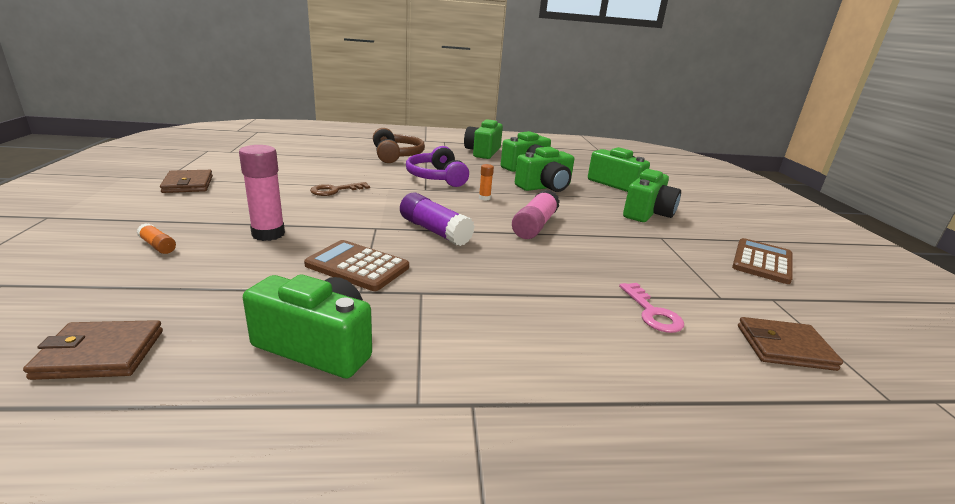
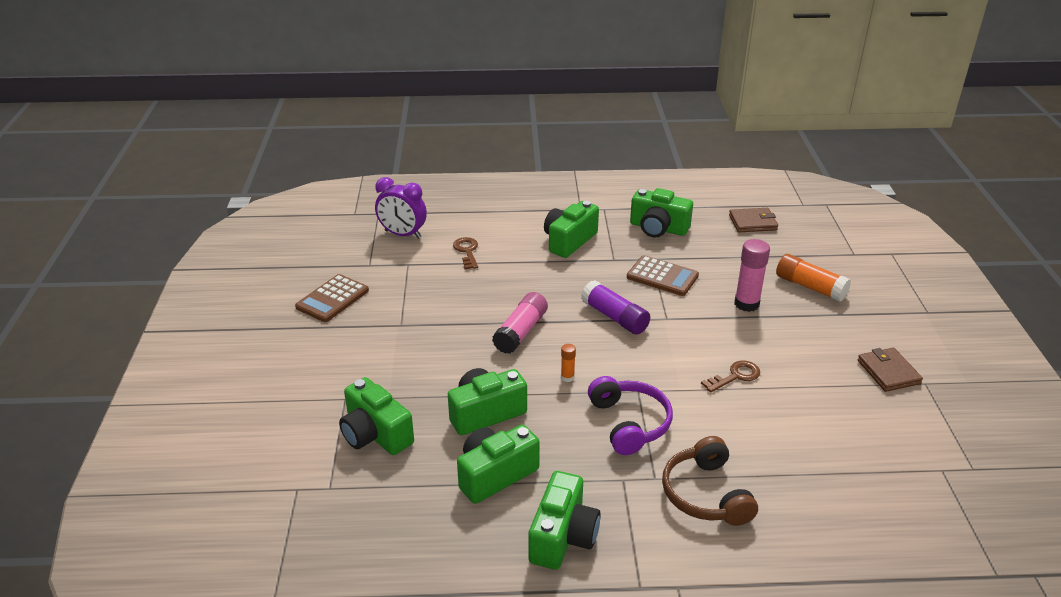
camera: 175 degrees left, 10 degrees up
(158, 246) = (810, 287): orange glue stick -> orange glue stick, size x2.00
(647, 213) = (384, 364): green camera -> green camera (569, 241)
(652, 312) = (467, 251): pink key -> brown key
(784, 347) = (403, 234): brown wallet -> purple clock

